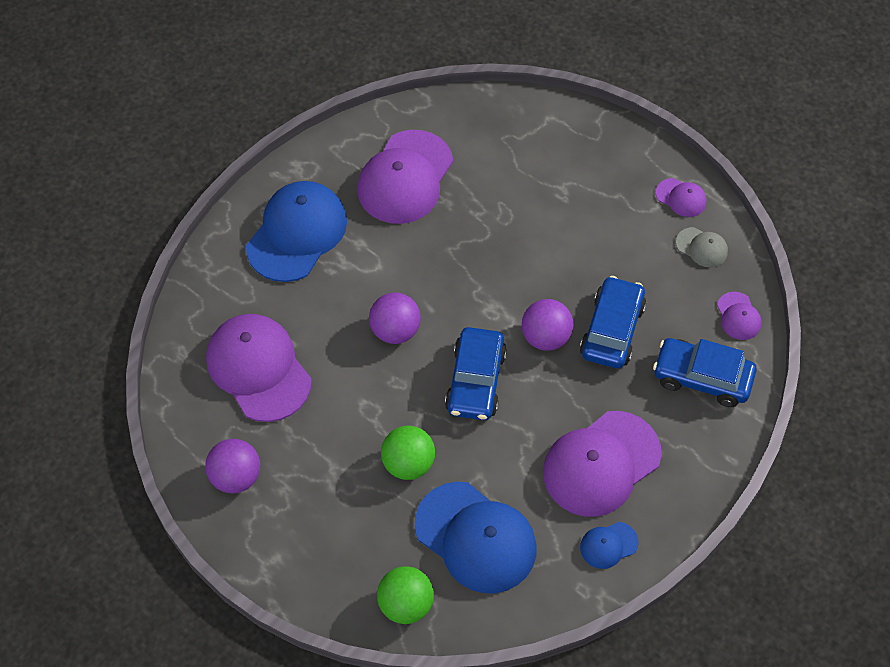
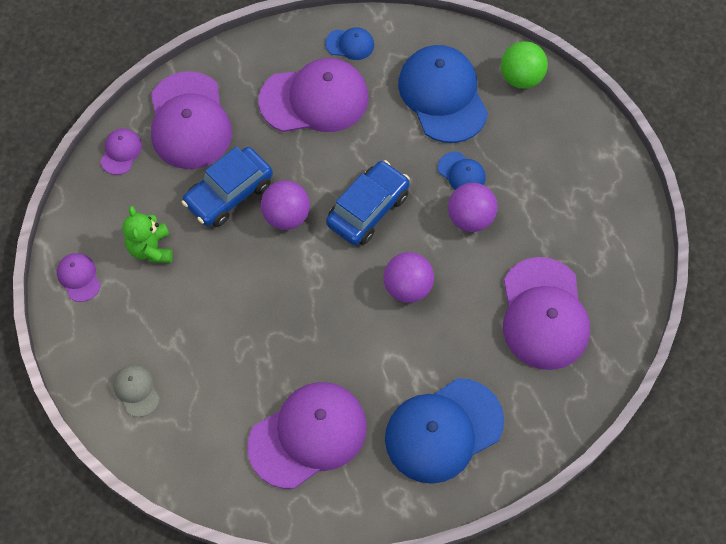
camera: 150 degrees left, 5 degrees up
(236, 476) = (605, 232): purple ball -> purple ball (470, 218)
(408, 463) = (461, 173): green ball -> blue cap
(641, 250) = (151, 248): none -> green teddy bear
(702, 247) = (100, 223): grey cap -> grey cap (136, 390)
(702, 378) = (189, 121): blue car -> purple cap

